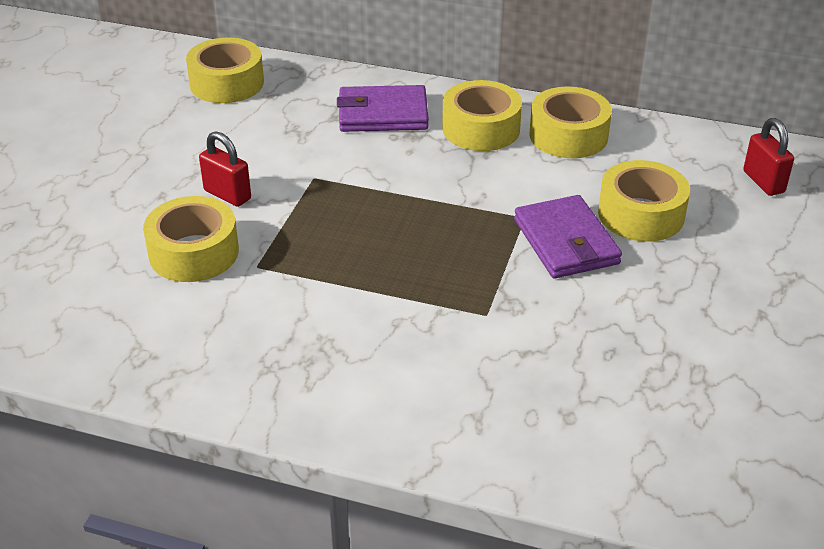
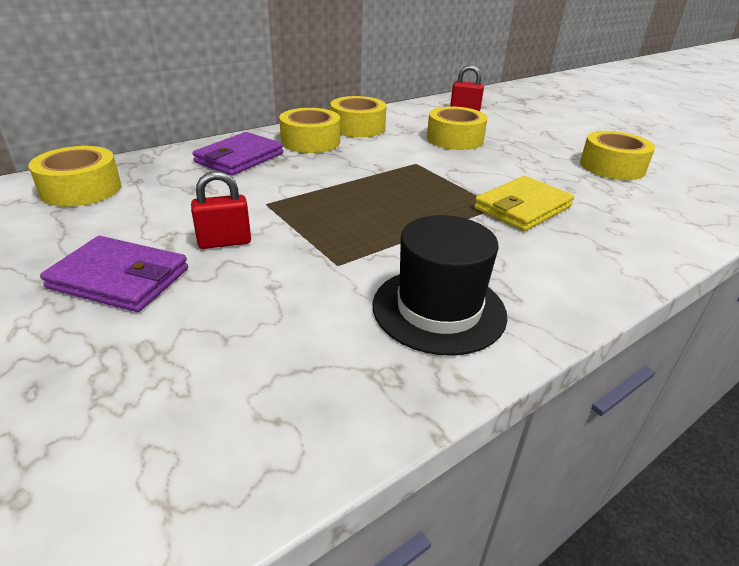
camera: 55 degrees left, 5 degrees down
(194, 252) = (276, 286): yellow tape -> yellow tape (612, 167)
(245, 347) = (439, 309): none -> black hat
(504, 332) = (522, 208): none -> yellow wallet
(566, 242) = (455, 162): purple wallet -> purple wallet (120, 278)

